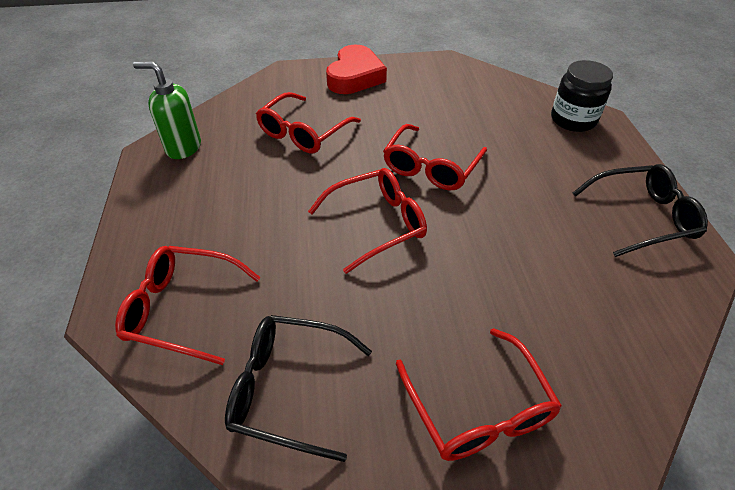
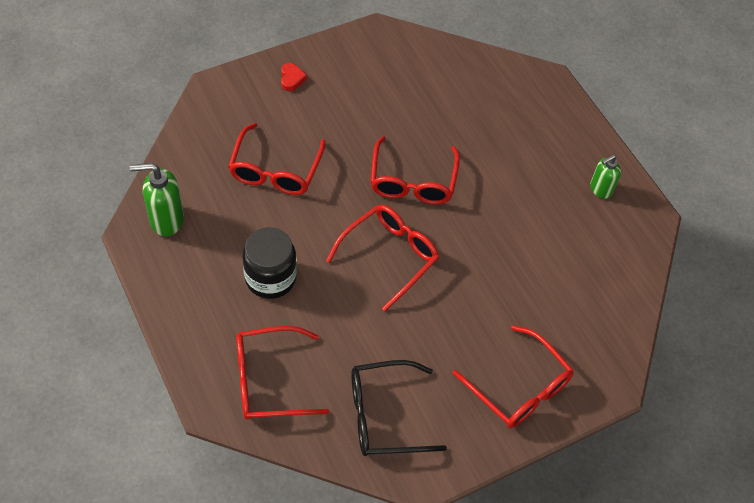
camera: 25 degrees left, 10 degrees up
(355, 76) = (292, 79): red heart -> red heart, size x0.42
(573, 120) = (522, 89): black jar -> black jar (270, 278)
(642, 217) = (600, 189): black glasses -> green soap dispenser

